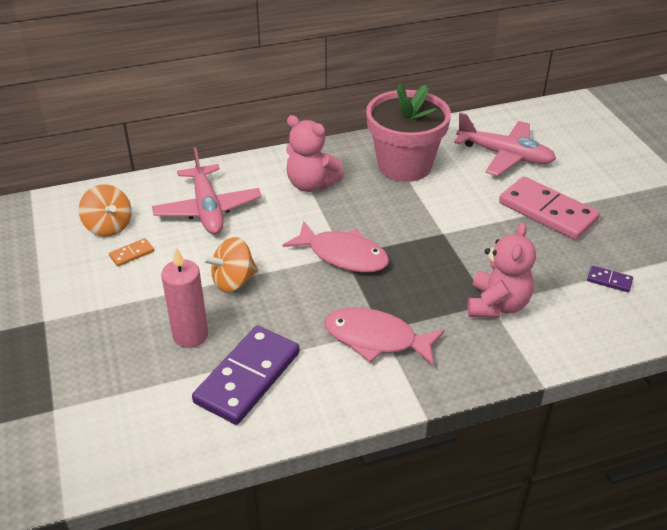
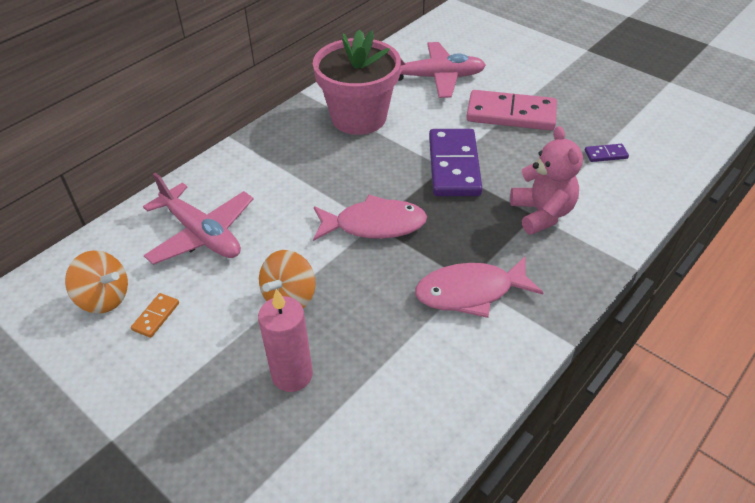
camera: 30 degrees left, 5 degrees up
(248, 377) = (386, 390): purple domino -> purple domino (454, 166)
(311, 184) = (287, 168): pink teddy bear -> none

